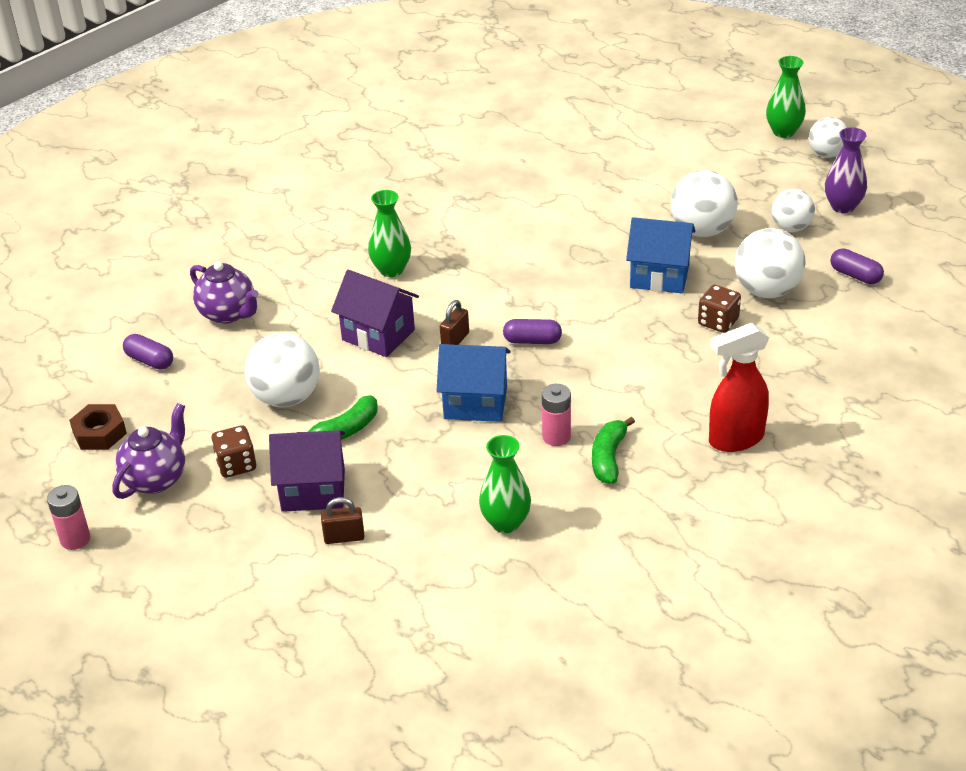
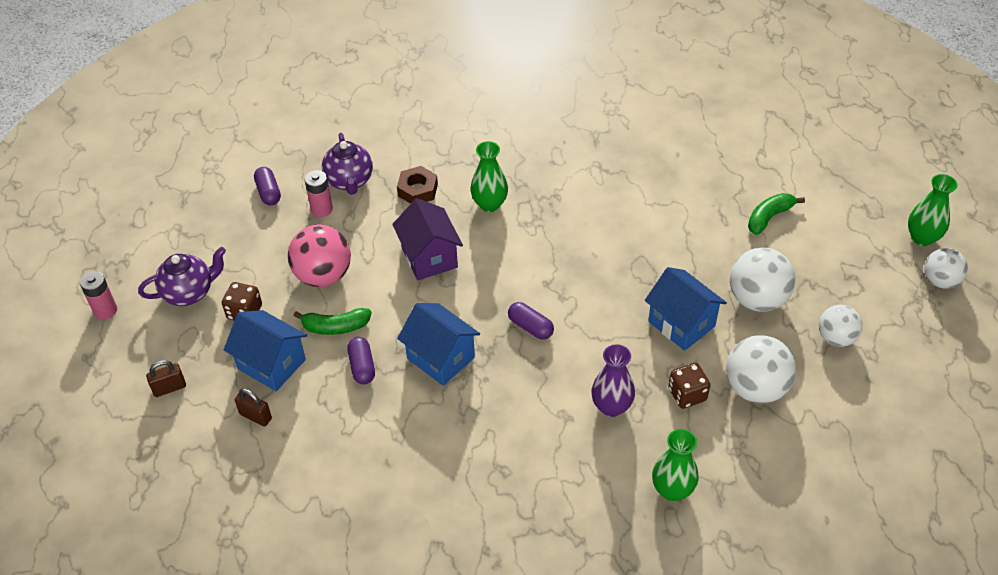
camera: 35 degrees right, 10 degrees up
(99, 433) = (189, 234): brown nut -> brown nut (418, 190)
(286, 397) = (323, 275): white ball -> pink ball
(313, 490) = (271, 364): purple house -> blue house
(455, 340) = (476, 294): brown padlock -> brown padlock (169, 388)
(505, 523) = (366, 475): green vase -> green vase (672, 490)
(556, 436) = (469, 424): pink battery -> pink battery (321, 209)
(608, 458) = (488, 467): green banana -> green banana (769, 217)
(735, 439) = (596, 512): red spray bottle -> none
(843, 206) = (902, 342): purple vase -> purple vase (611, 406)
(855, 275) = (846, 417): purple capsule -> purple capsule (362, 366)

